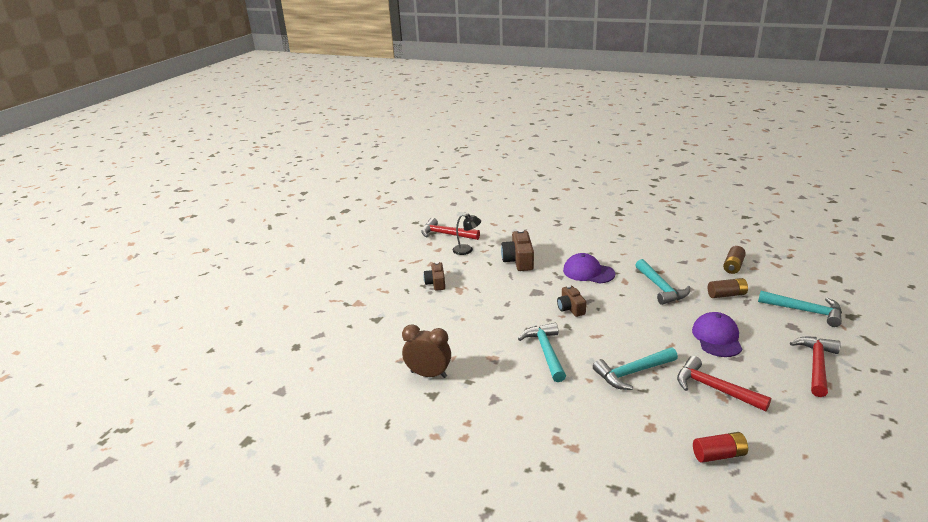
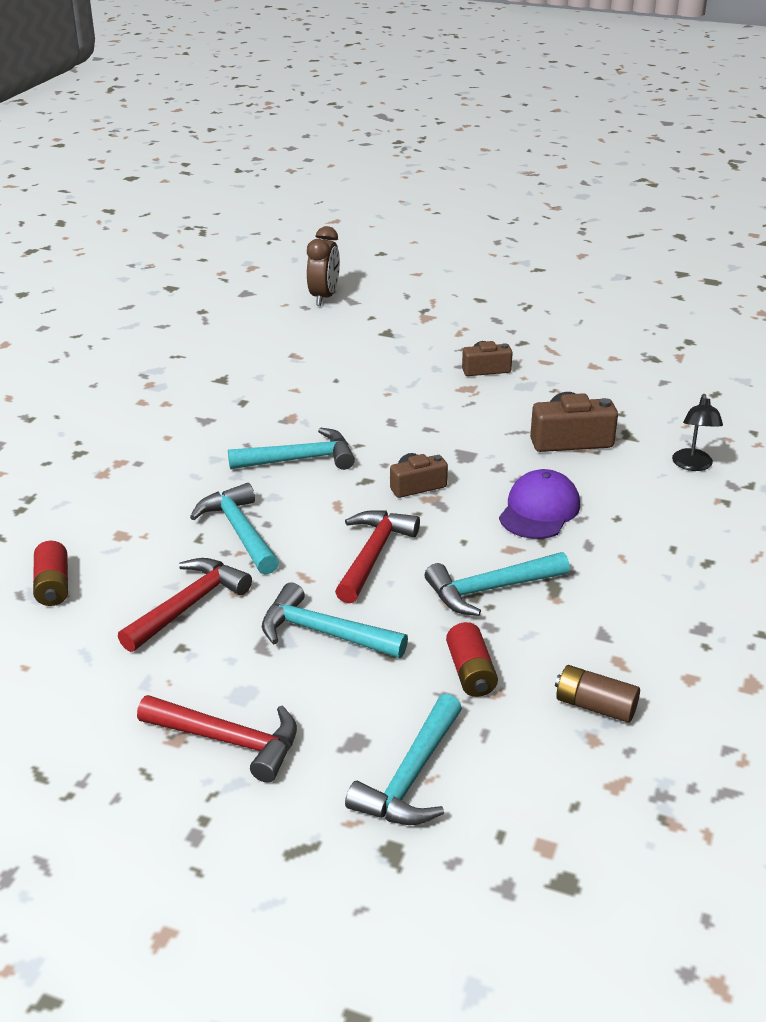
camera: 85 degrees right, 5 degrees up
(428, 374) = (261, 375): brown clock -> brown clock (324, 297)
(446, 234) = (651, 370): red hammer -> red hammer (373, 555)
(467, 250) = (597, 391): black lamp -> black lamp (693, 465)
(717, 337) = (323, 633): purple cap -> turquoise hammer
(726, 295) = (470, 672): brown battery -> red battery

